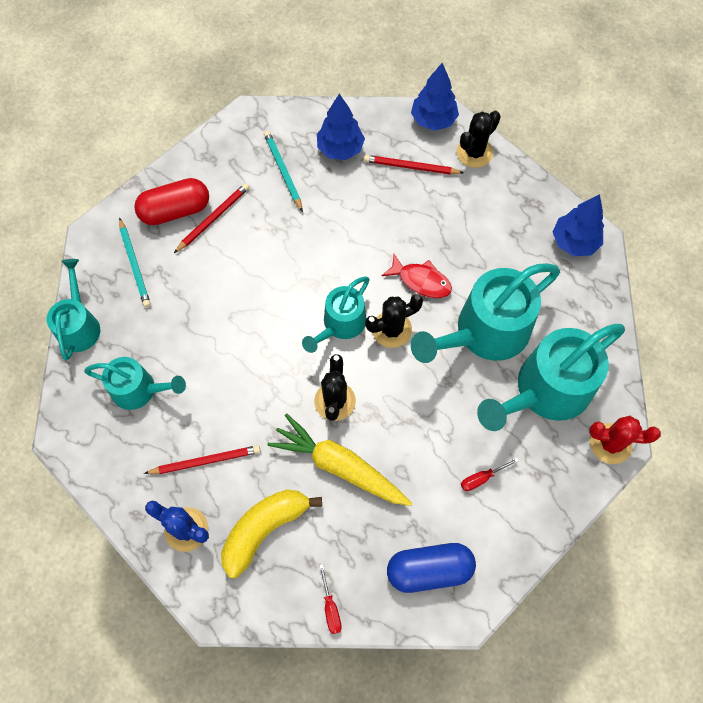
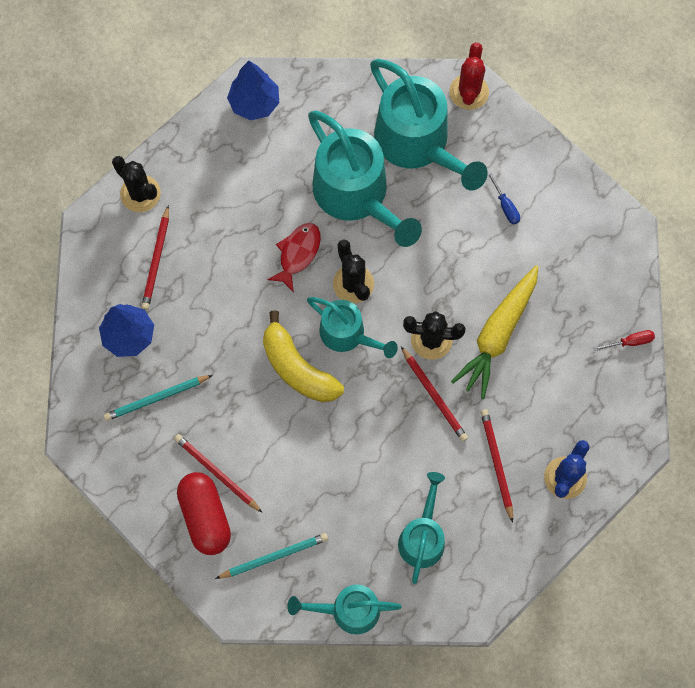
camera: 90 degrees left, 5 degrees up
(264, 529) = (562, 403): yellow banana -> yellow banana (298, 368)
(277, 403) = (434, 395): none -> red pencil
(429, 569) = (592, 256): blue capsule -> none
(433, 120) = (94, 235): blue tree -> none
(481, 478) = (505, 206): red screwdriver -> blue screwdriver

